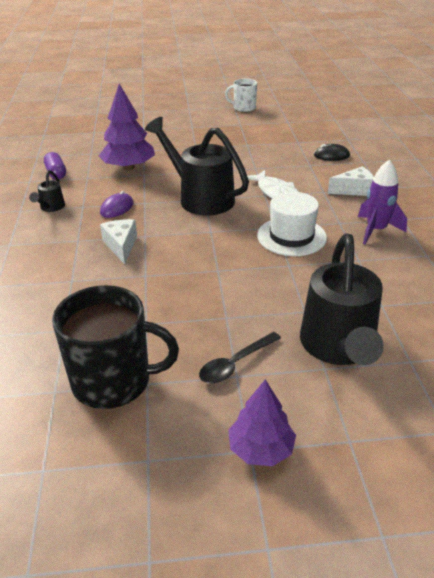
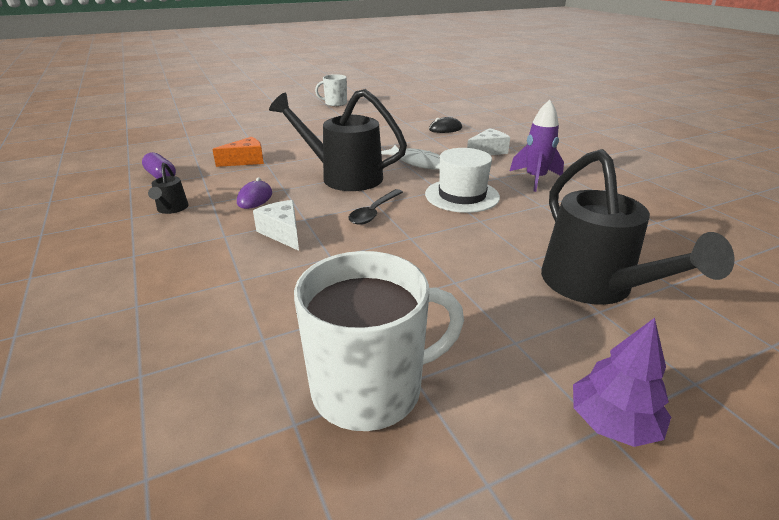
camera: 20 degrees left, 5 degrees down
(113, 381) = (370, 388): black mug -> white mug
(128, 167) = (246, 161): purple tree -> orange cheese
(235, 364) = (503, 329): black spoon -> black spoon (374, 212)

